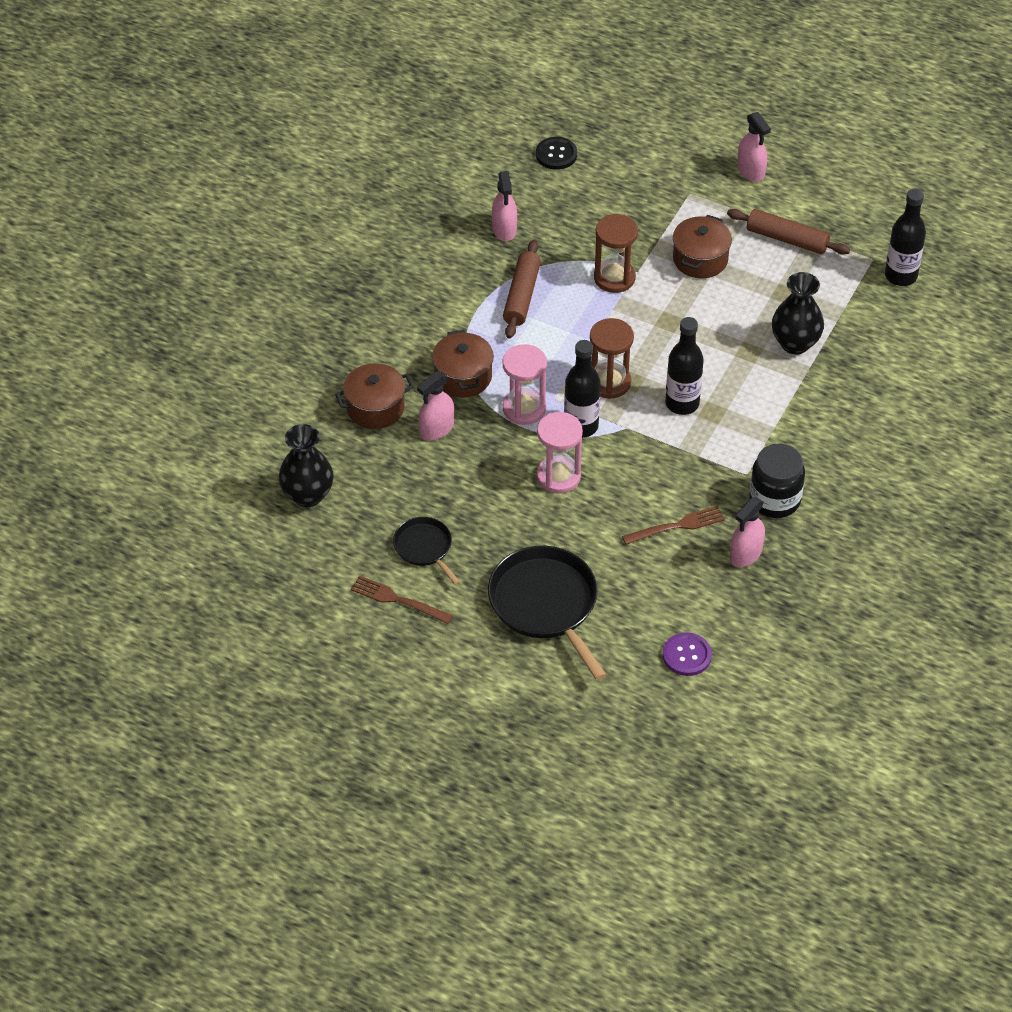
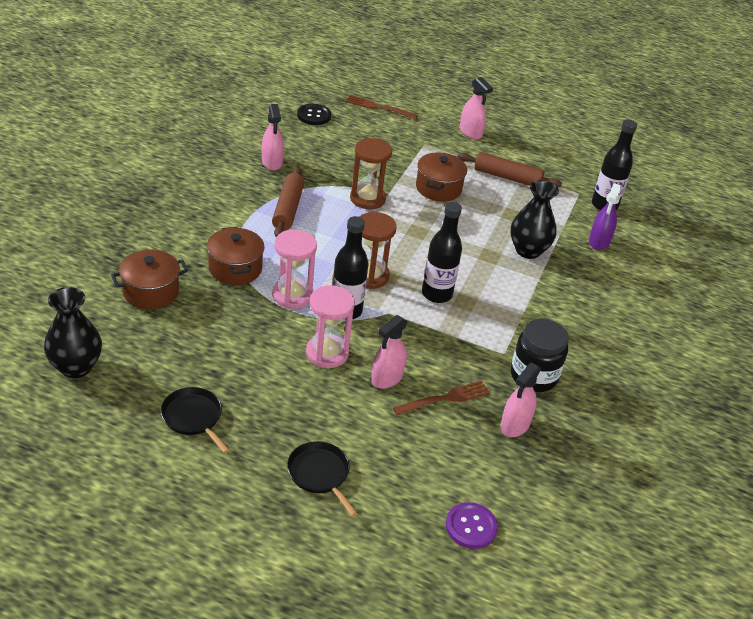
camera: 10 degrees left, 10 degrees down
(398, 600) = (163, 470): brown fork -> brown fork (378, 107)
(436, 429) = (209, 310): pink spray bottle -> pink spray bottle (387, 378)
(546, 604) = (320, 474): black pan -> black pan, size x0.54
(883, 328) = (599, 241): none -> purple spray bottle

